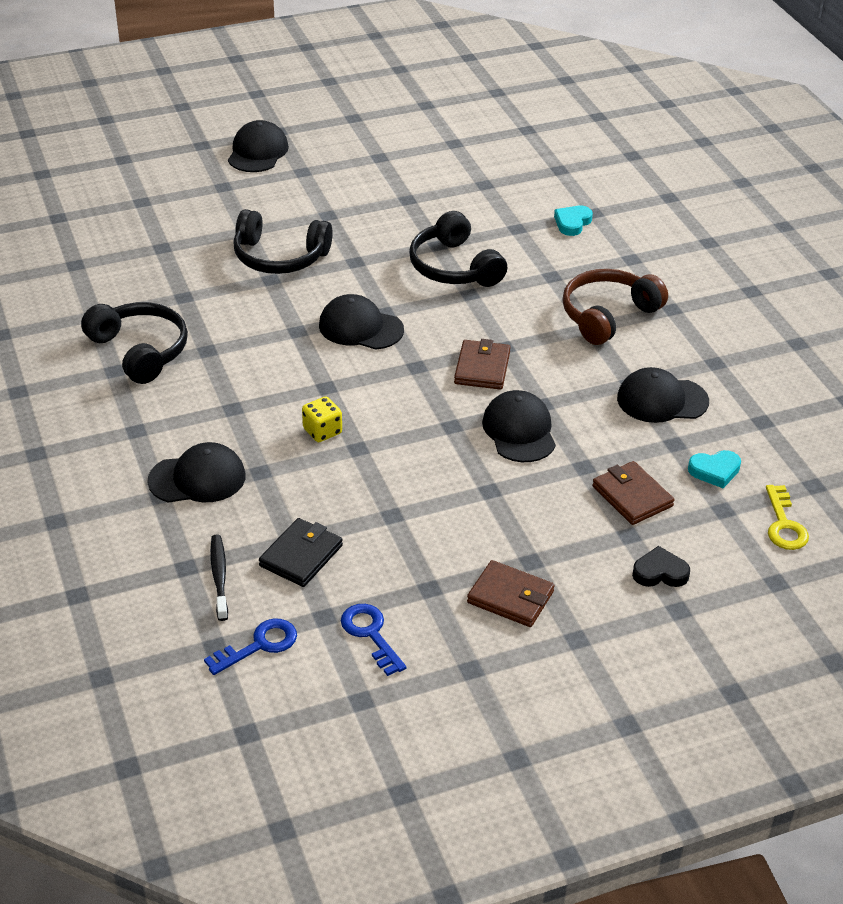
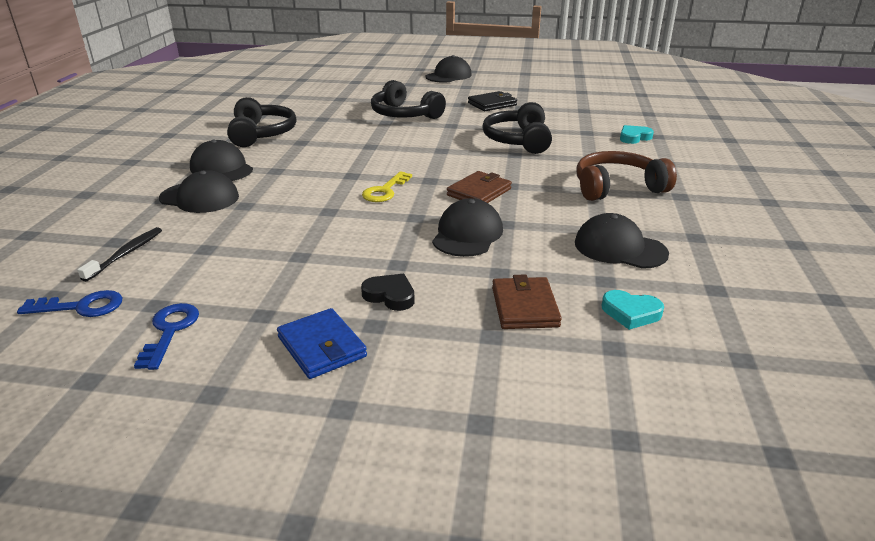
camera: 30 degrees right, 10 degrees down
(301, 556) = (198, 260): black wallet -> black wallet (492, 104)
(322, 431) = (317, 196): yellow dice -> none
(360, 327) = (414, 153): black cap -> black cap (221, 168)
(510, 597) = (321, 347): brown wallet -> blue wallet
(660, 572) = (493, 379): black heart -> black heart (390, 295)
(784, 524) = (678, 384): yellow key -> yellow key (385, 191)

